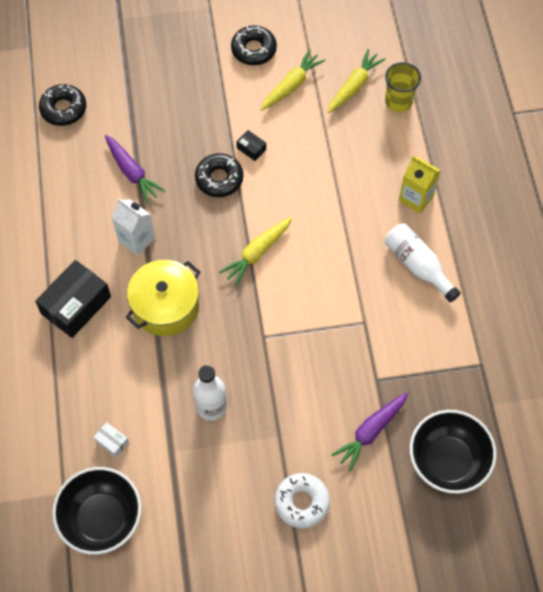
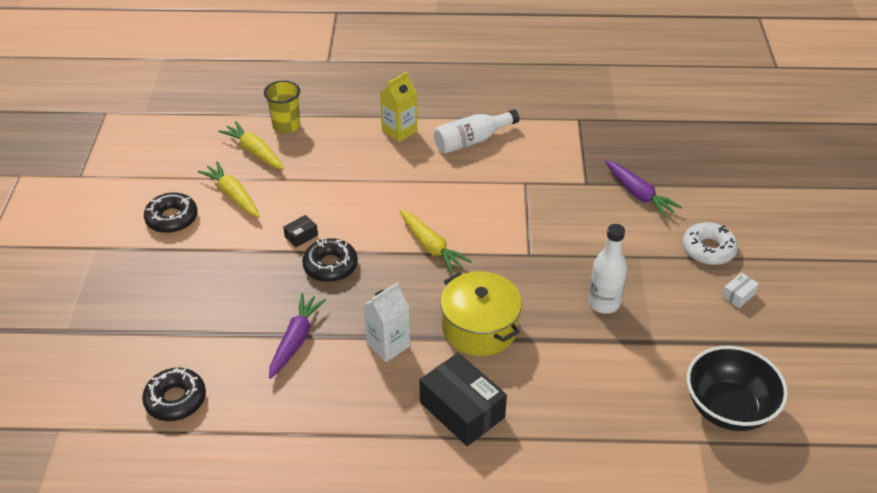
camera: 80 degrees left, 20 degrees down
(112, 442) = (639, 391): white box -> white box (738, 295)
(132, 172) = (296, 340): purple carrot -> purple carrot turned 45 degrees counterclockwise
(447, 461) = (669, 152): black bowl -> none

